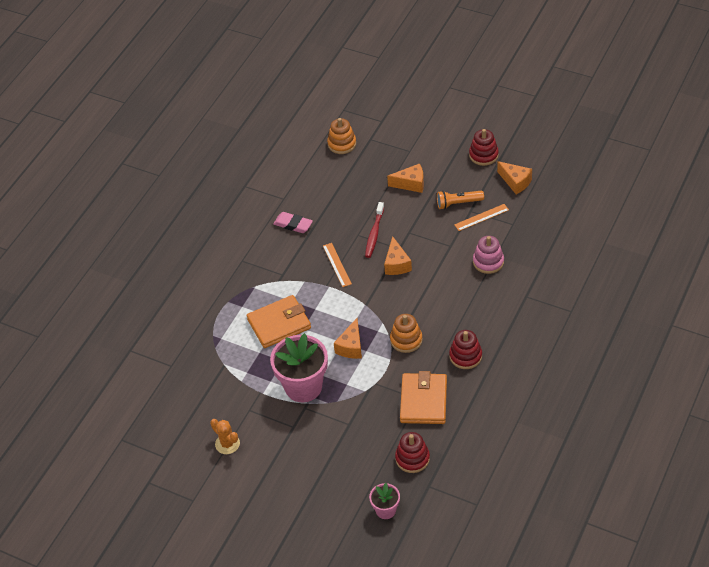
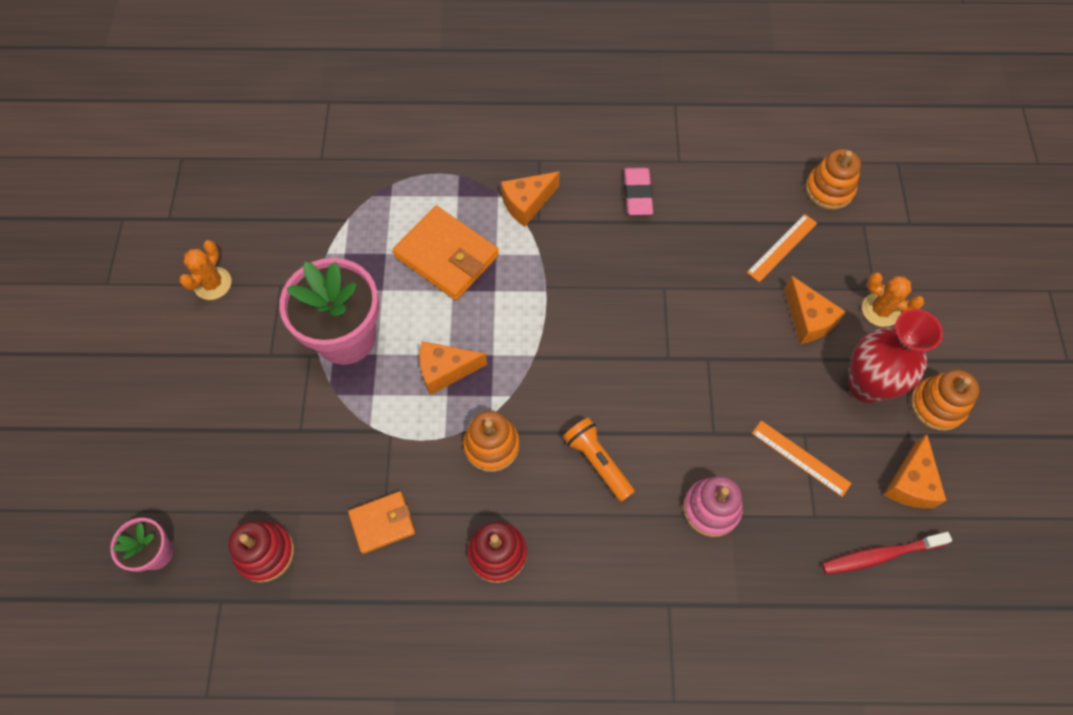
camera: 60 degrees right, 15 degrees up
(337, 265) = (591, 284): orange ruler -> orange ruler (782, 247)
(374, 234) = (678, 310): red toothbrush -> red toothbrush (880, 555)
(396, 264) = (634, 367): orange cheese -> orange cheese (527, 203)
(422, 154) = (880, 310): none -> orange cactus
(423, 401) = (382, 523): orange wallet -> orange wallet, size x0.59
(458, 203) = (809, 408): orange flashlight -> orange flashlight (597, 462)
(459, 177) = (866, 386): none -> red vase
(483, 155) = (937, 405): red stacking toy -> orange stacking toy

